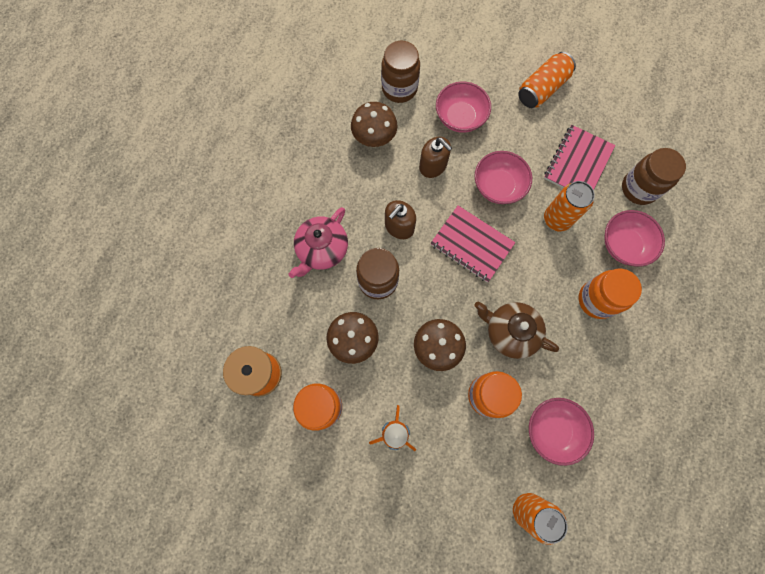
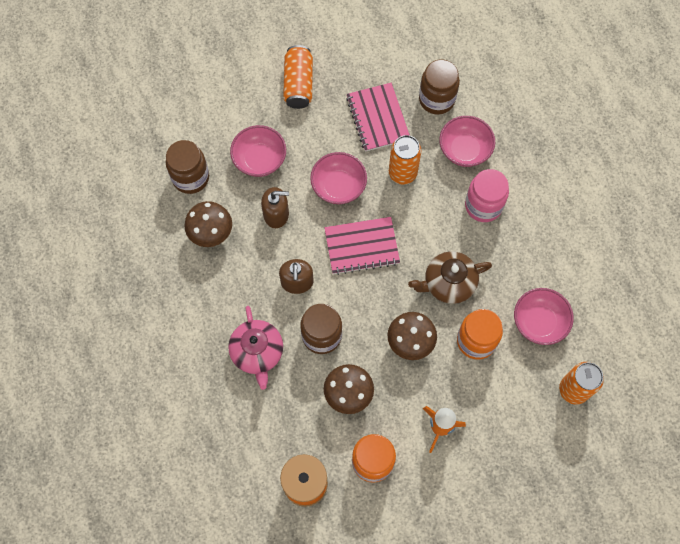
camera: 45 degrees left, 5 degrees down
(596, 300) = (483, 206): orange jar -> pink jar

